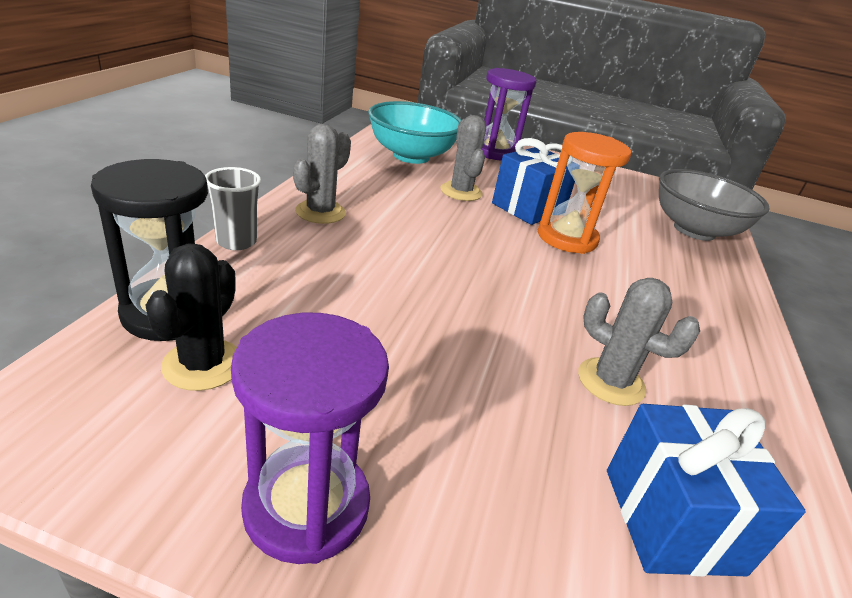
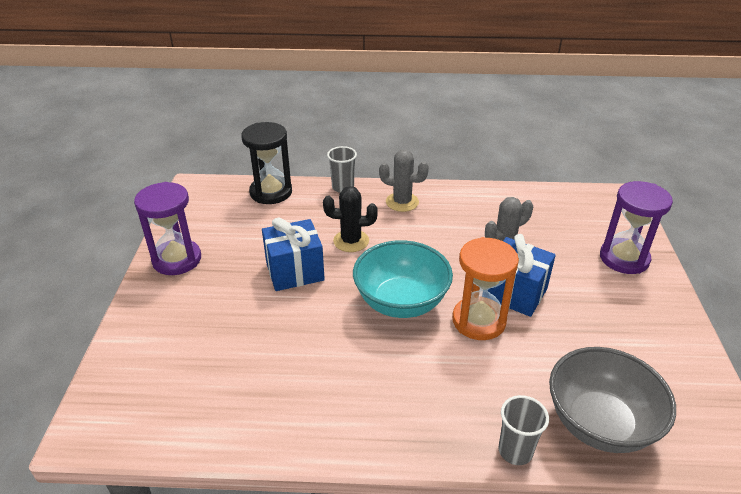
camera: 80 degrees right, 5 degrees up
(203, 364) = (242, 212): black cactus -> black cactus (351, 241)
(411, 156) = (543, 215): turquoise bowl -> turquoise bowl (401, 302)
(611, 382) = (295, 350): grey cactus -> none
(672, 520) = (196, 374): blue gift -> blue gift (295, 271)
(737, 276) = (515, 451): none -> grey cup

